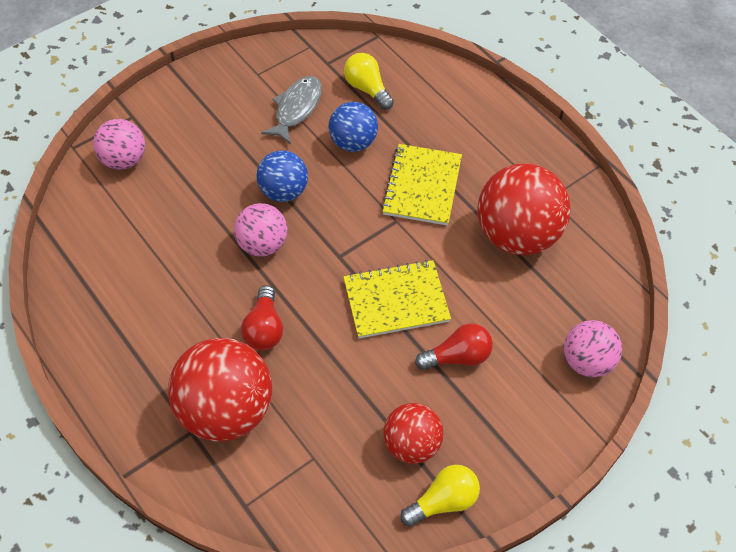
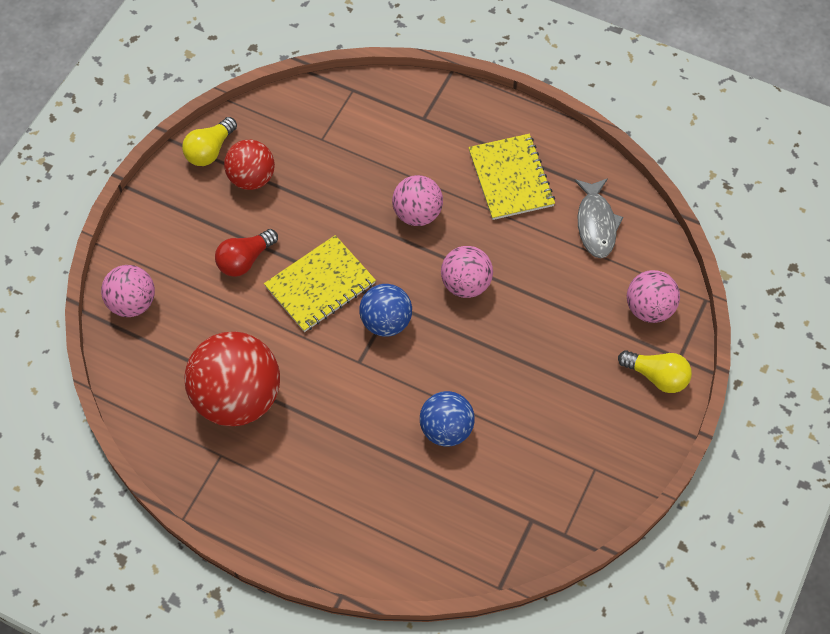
camera: 155 degrees right, 5 degrees up
(226, 411) = (407, 142): red ball -> none
(264, 329) = (417, 214): red light bulb -> pink ball
(283, 191) = (480, 344): blue ball -> blue ball (386, 322)
(296, 109) = (527, 443): grey fish -> grey fish (596, 224)
(367, 89) = (469, 504): yellow light bulb -> yellow light bulb (657, 376)
(422, 186) = (352, 410): yellow notebook -> yellow notebook (511, 178)

